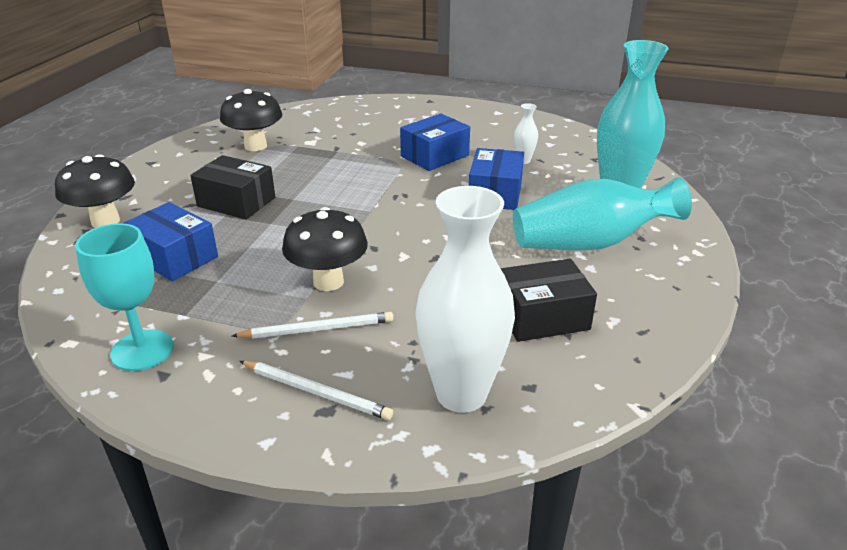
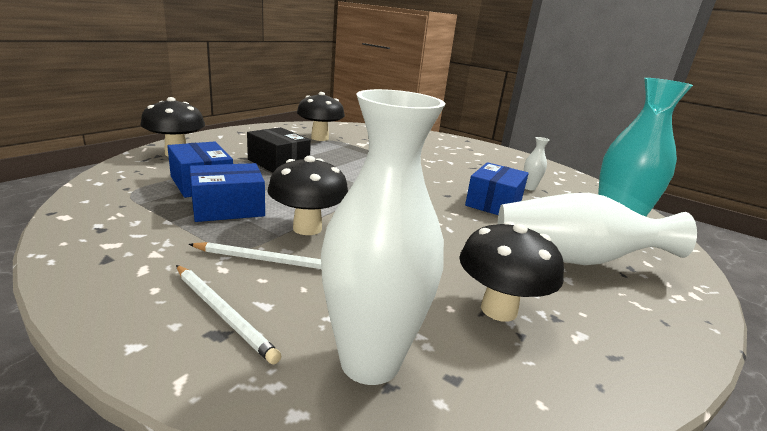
camera: 15 degrees right, 10 degrees down
(142, 350) = (111, 236): turquoise goblet -> none
(435, 156) = (453, 170): blue box -> blue box (228, 208)
(542, 316) = (498, 309): black box -> black mushroom
(590, 243) = (574, 259): turquoise vase -> white vase

